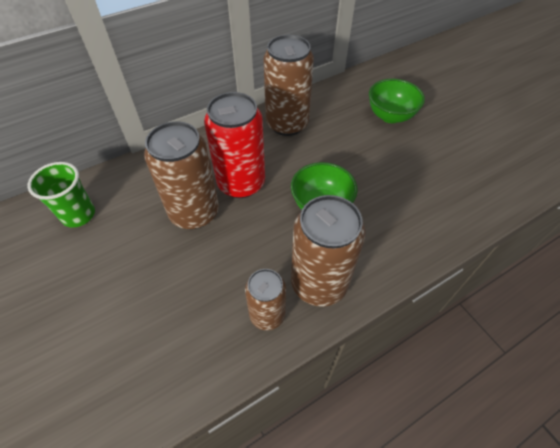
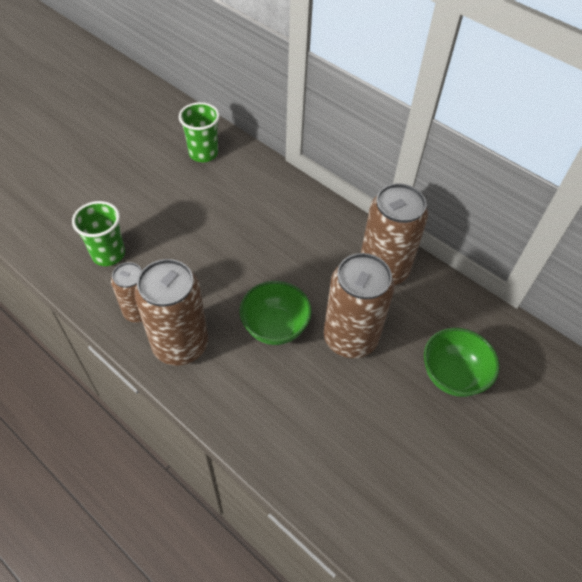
camera: 70 degrees right, 0 degrees up
(175, 335) = (108, 254): none -> green cup
(194, 212) = (231, 227): brown can -> brown can (350, 338)
(241, 183) = (279, 252): red can -> none

